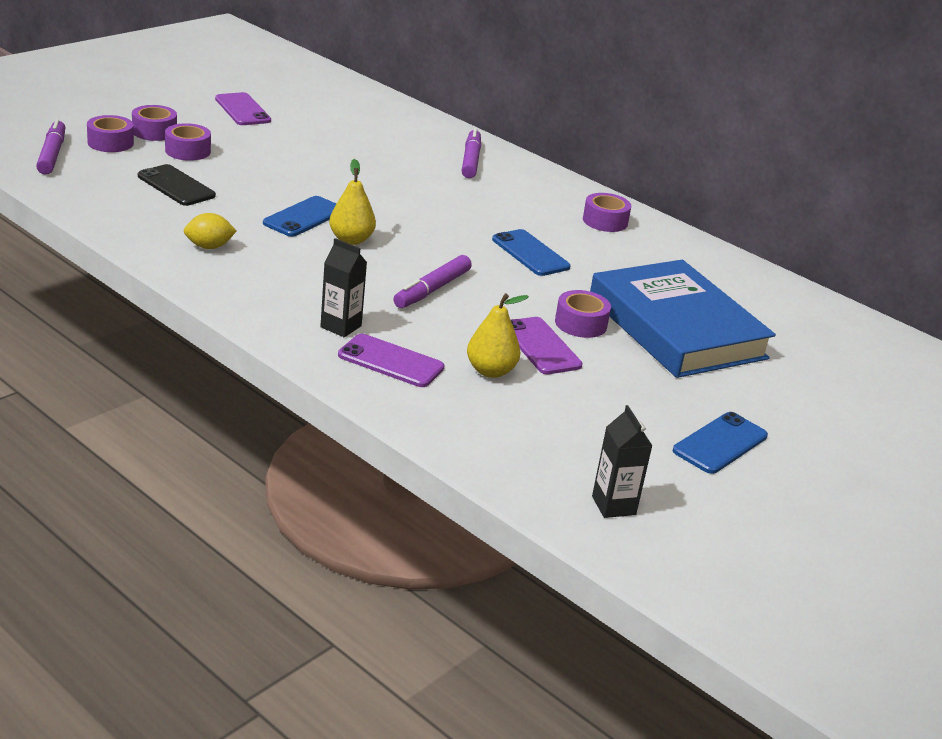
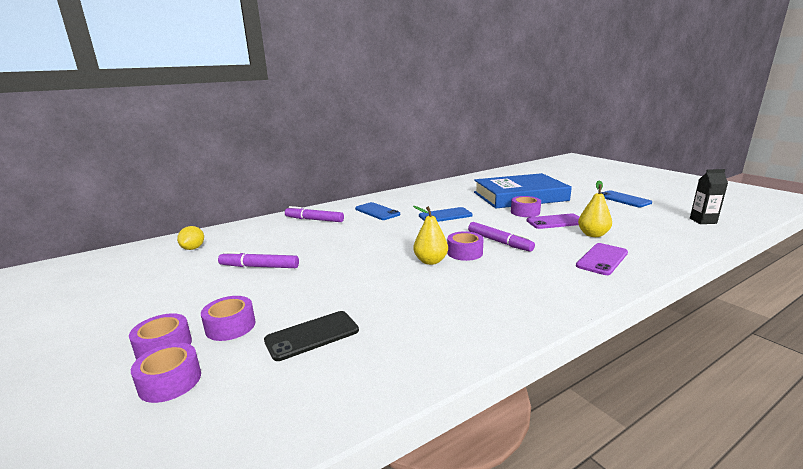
camera: 70 degrees left, 10 degrees down
(52, 154) = (170, 439): purple marker -> purple marker (259, 267)
(209, 247) = (447, 320): yellow lemon -> yellow lemon (193, 248)
(242, 110) = (155, 293): purple phone -> none
(304, 217) = (391, 276): blue phone -> blue phone (377, 211)
(341, 326) = (565, 272): black carton -> none
(605, 221) = (405, 198): purple tape -> purple tape (464, 252)

